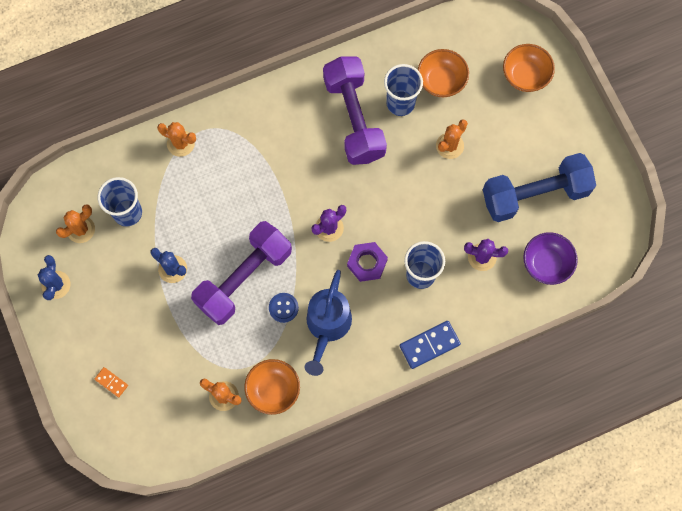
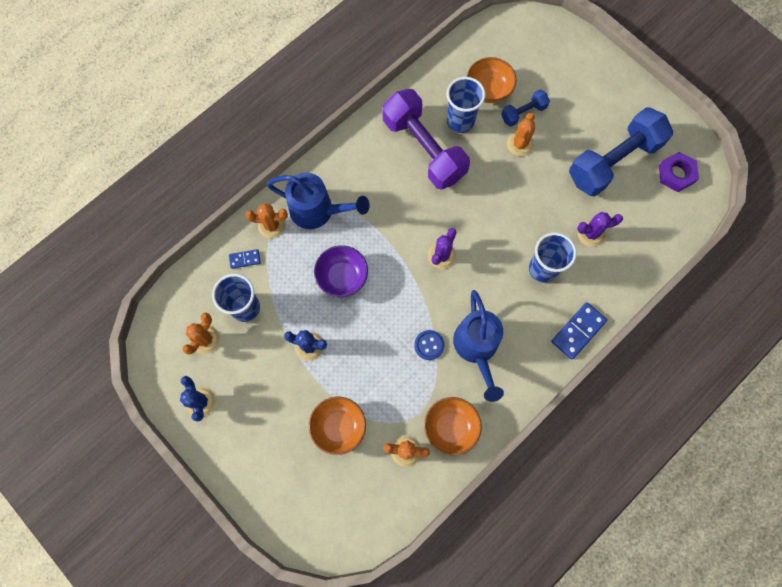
camera: 20 degrees left, 0 degrees up
(111, 382) = (291, 478): orange domino -> none
(144, 167) = (245, 259): none -> blue domino
(229, 144) = (318, 211): none -> blue watering can
(244, 278) = (380, 330): purple dumbbell -> none
(367, 263) = (489, 275): purple nut -> purple nut (676, 174)
(466, 116) = (523, 113): none -> blue dumbbell
(525, 76) = (560, 61): orange bowl -> orange bowl (339, 426)
(546, 263) = (650, 219): purple bowl -> purple bowl (342, 277)

